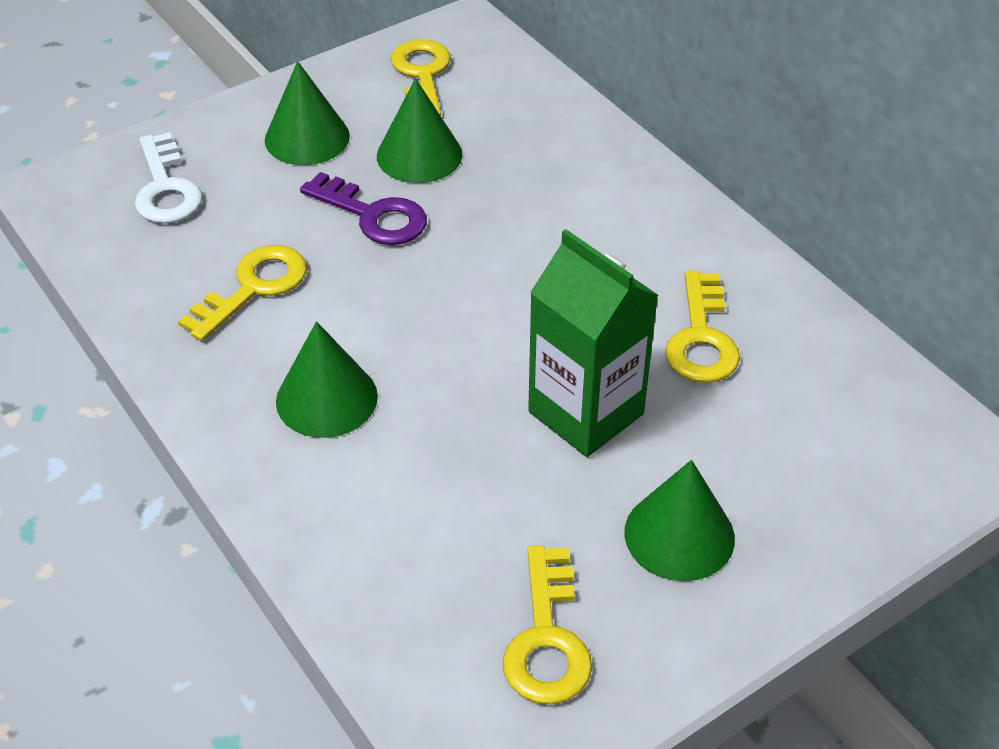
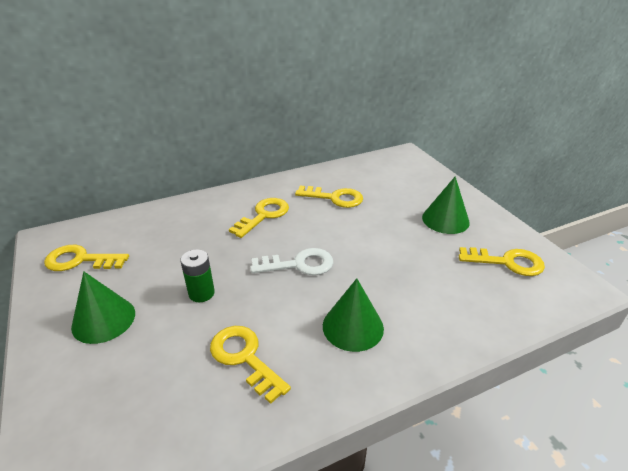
camera: 80 degrees left, 10 degrees down
(166, 188) = (106, 411): white key -> white key (299, 264)
(373, 215) = (201, 293): purple key -> green battery
(419, 155) = (157, 269): green cone -> none
(586, 413) = (375, 234): green carton -> none
(600, 244) = (264, 215): none -> yellow key

